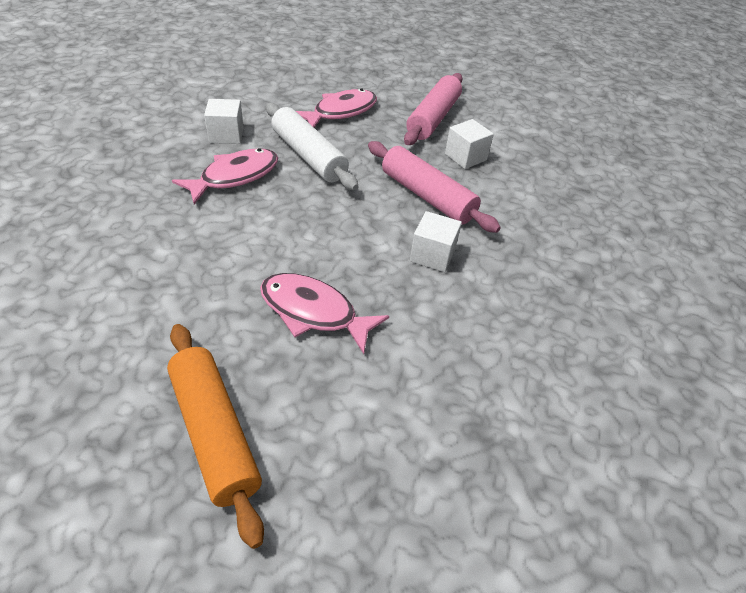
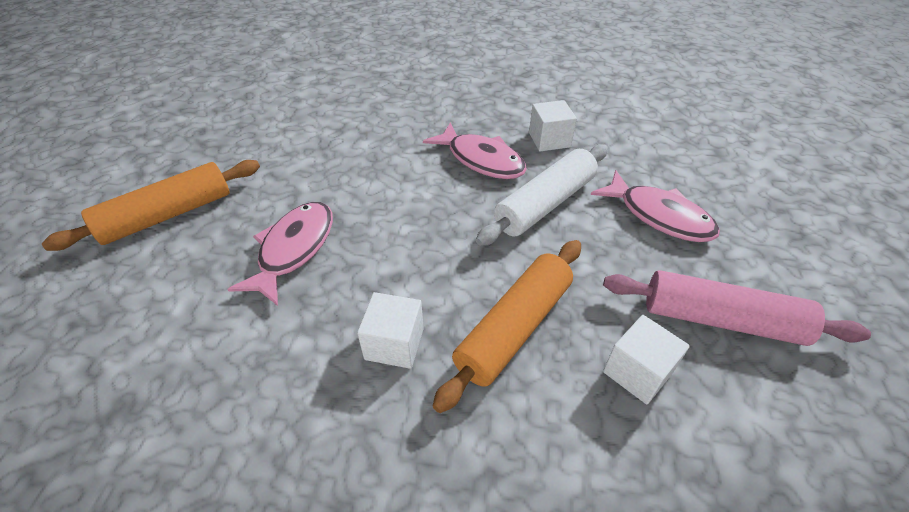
camera: 85 degrees right, 0 degrees up
(427, 196) = (514, 328): pink rolling pin -> orange rolling pin

